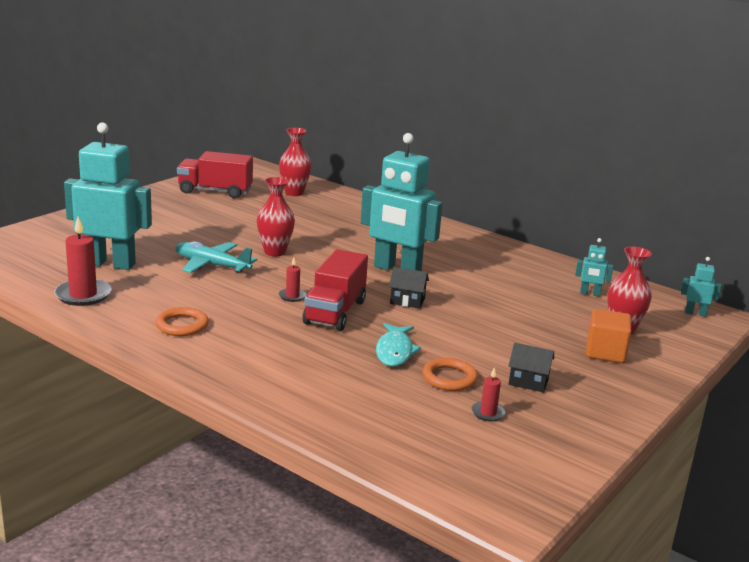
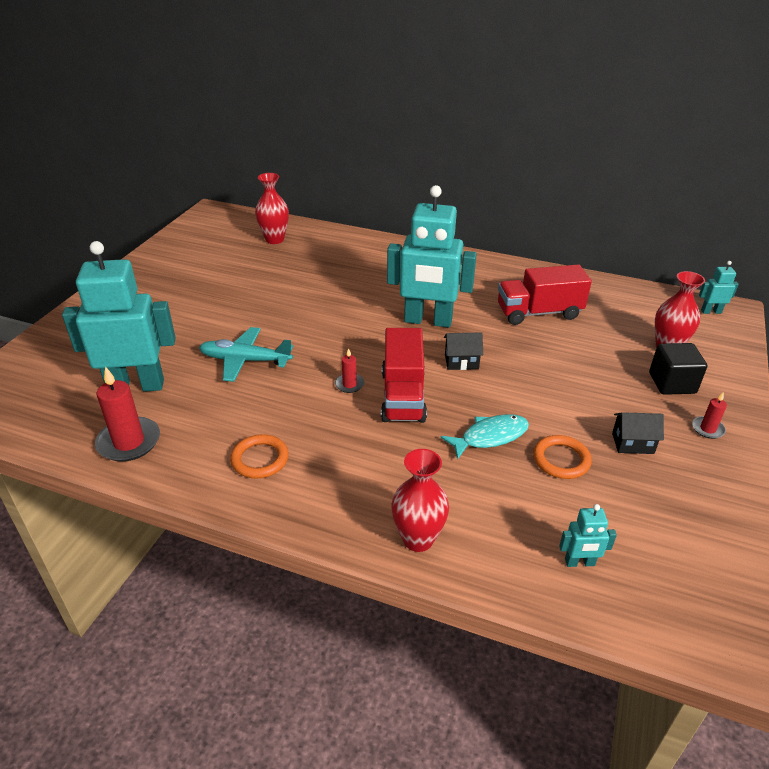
camera: 15 degrees left, 15 degrees up
(215, 191) = (195, 254): red truck -> red truck (539, 313)
(275, 252) = (299, 326): red vase -> red vase (418, 539)
(395, 351) = (490, 437): turquoise fish -> turquoise fish turned 105 degrees counterclockwise
(488, 413) = (624, 499): red candle -> red candle (707, 429)
(590, 294) = (612, 309): turquoise robot -> turquoise robot (579, 563)
(605, 352) = (672, 383): orange cube -> black cube

